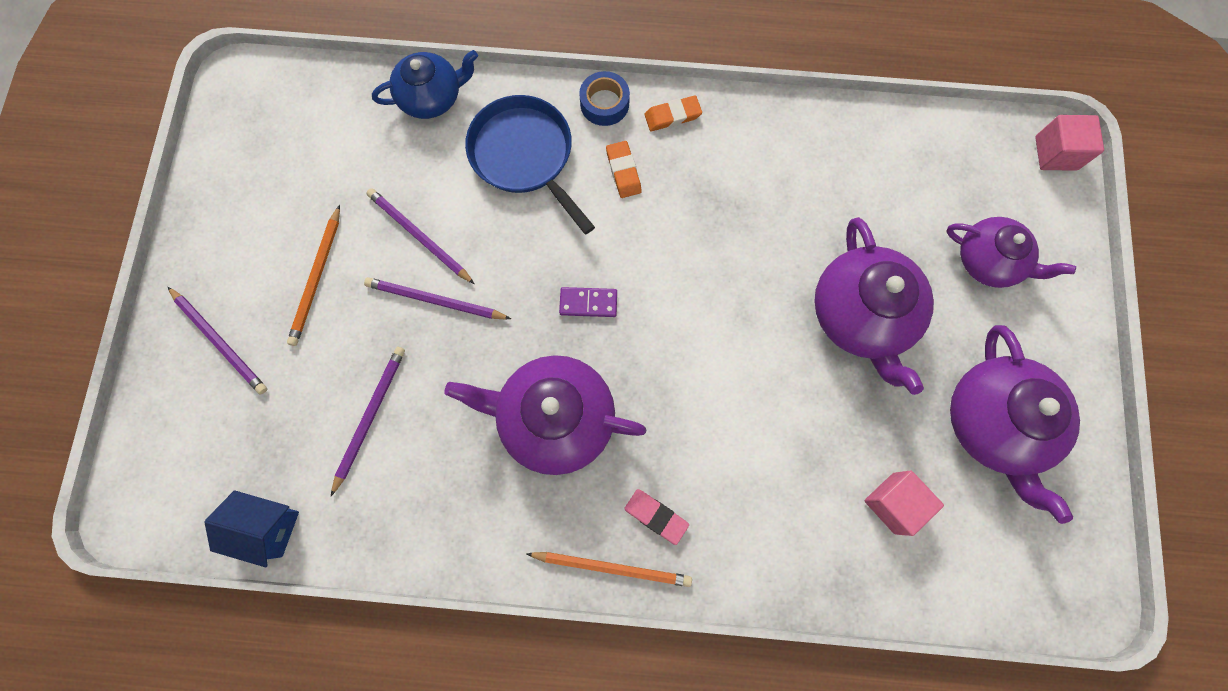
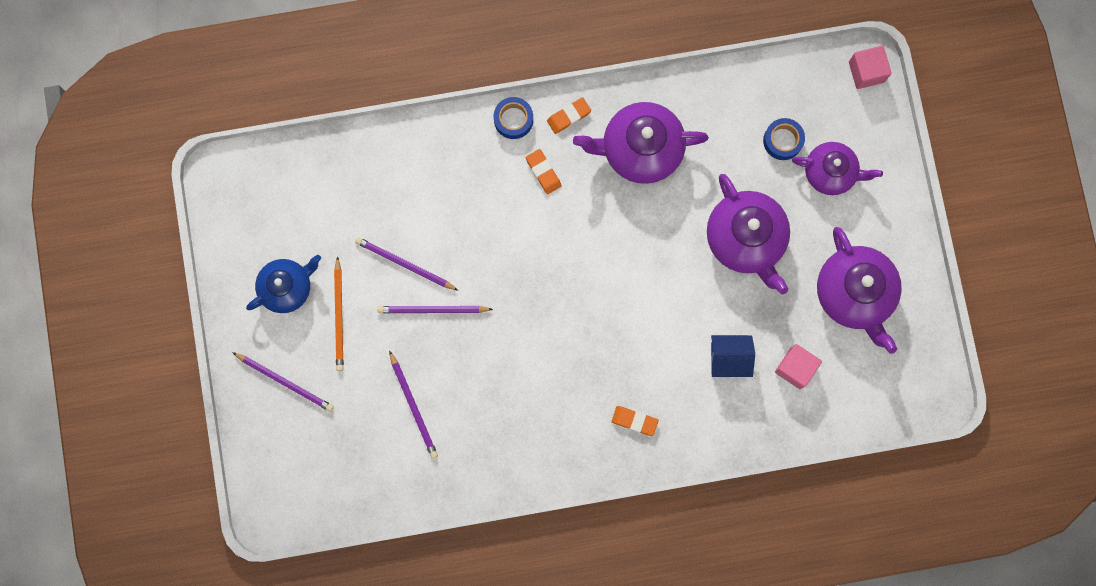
camera: 15 degrees left, 5 degrees up
(267, 527) = (368, 500): blue house -> blue house (729, 358)
(370, 417) = (413, 406): purple pencil -> purple pencil turned 150 degrees clockwise
(432, 97) = (377, 149): blue teapot -> blue teapot (287, 287)
(524, 155) = (464, 179): blue pan -> none
(555, 418) = (545, 372): purple teapot -> purple teapot (640, 149)
(588, 303) = (545, 282): purple domino -> none
(612, 567) = (614, 463): orange pencil -> none
(656, 516) = (634, 421): pink eraser -> orange eraser
(933, 208) = (782, 141): none -> blue tape

